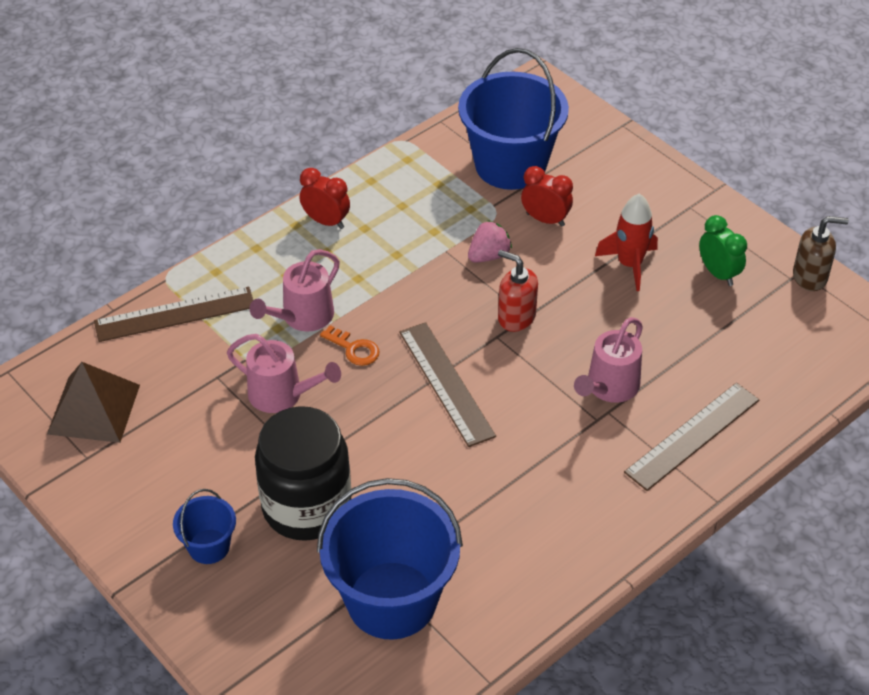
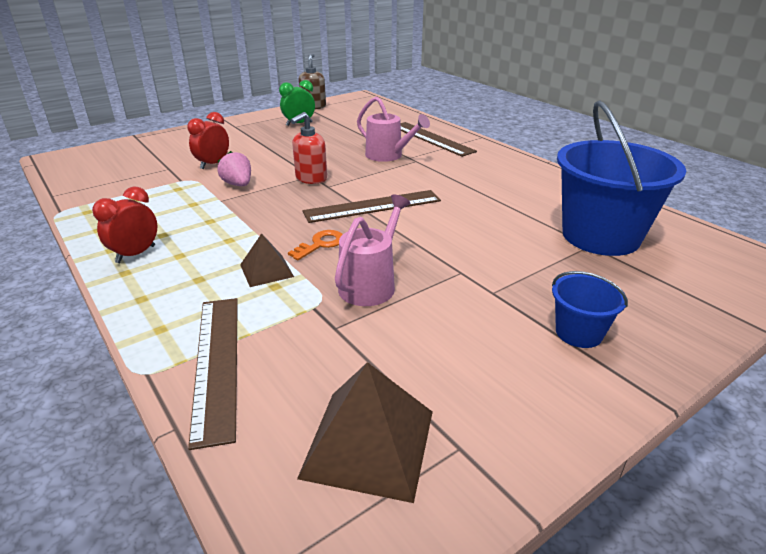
camera: 85 degrees left, 15 degrees down
(302, 317) = (266, 270): pink watering can -> brown pyramid
(306, 507) = (513, 273): black jar -> none
(510, 165) = (140, 172): blue bucket -> none
(629, 265) = (277, 144): red rocket -> none

